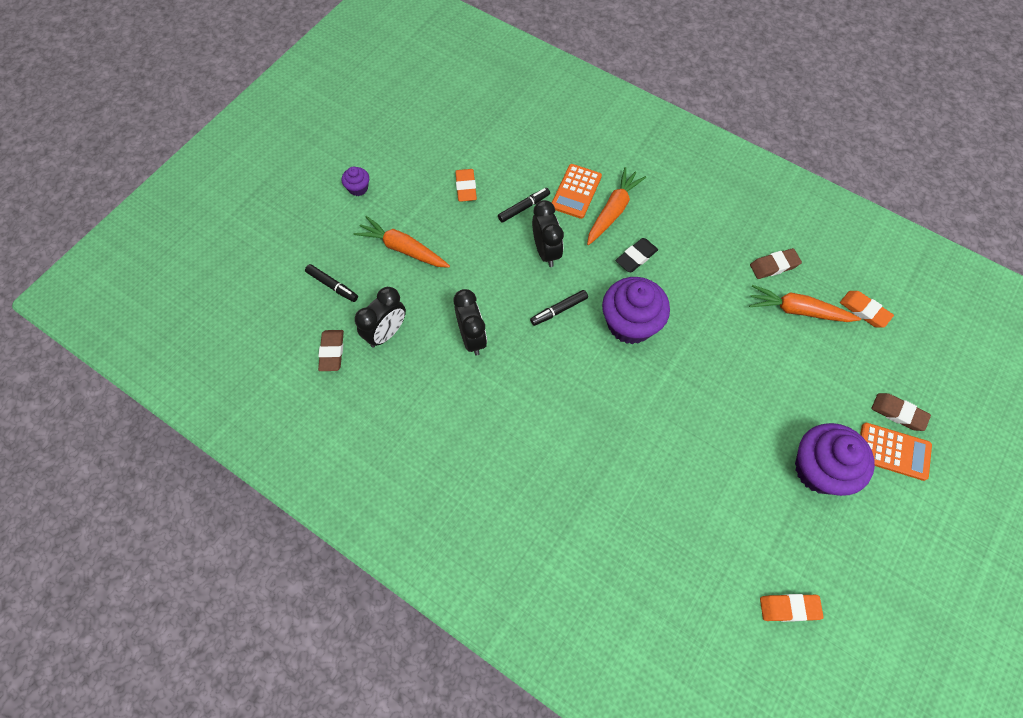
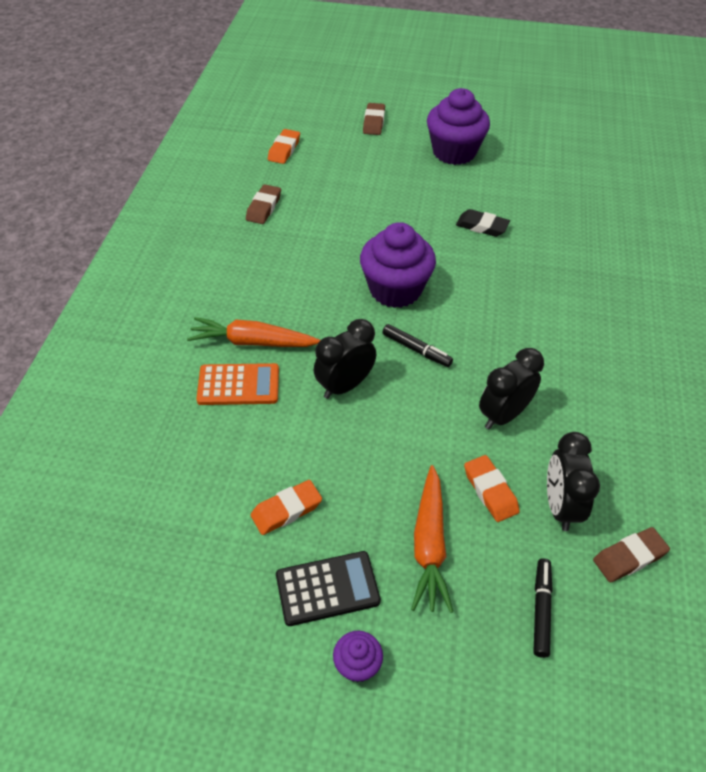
camera: 115 degrees left, 15 degrees down
(386, 333) = (560, 506): black clock -> black clock turned 105 degrees counterclockwise
(406, 190) = (327, 588): none -> black calculator
(524, 207) = (289, 430): black marker -> none
(636, 257) = (308, 306): black eraser -> black eraser (482, 226)
(774, 266) = (264, 208): brown eraser -> brown eraser turned 60 degrees clockwise
(789, 608) = (574, 150): orange eraser -> orange eraser (490, 491)
(798, 310) = (307, 185): orange carrot -> none
(893, 451) = (409, 121): orange calculator -> none

